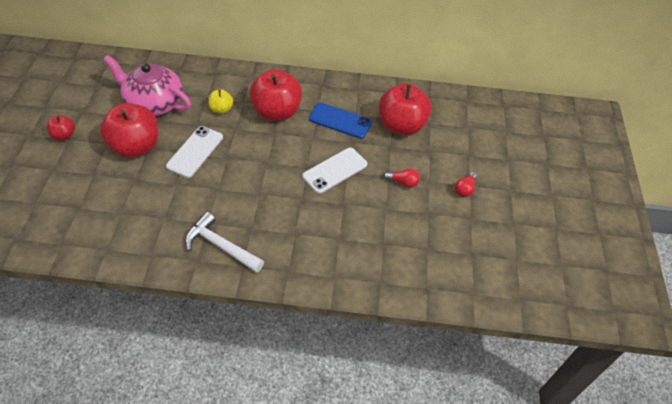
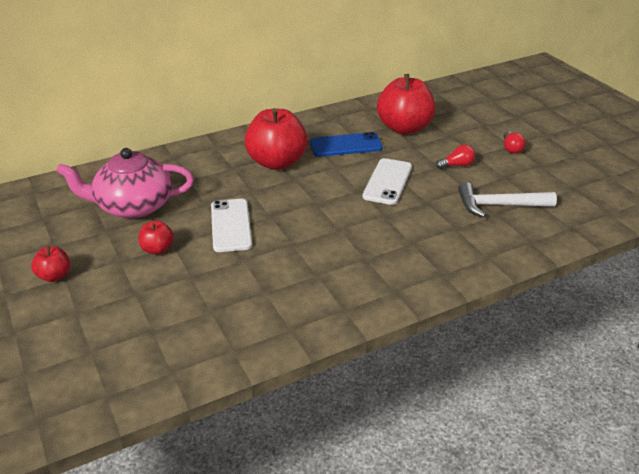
camera: 30 degrees left, 15 degrees down
(135, 147) = (157, 249): red apple -> red apple, size x0.48
(221, 109) = (216, 182): yellow apple -> none
(221, 246) = (354, 286): white hammer -> white hammer (499, 205)

